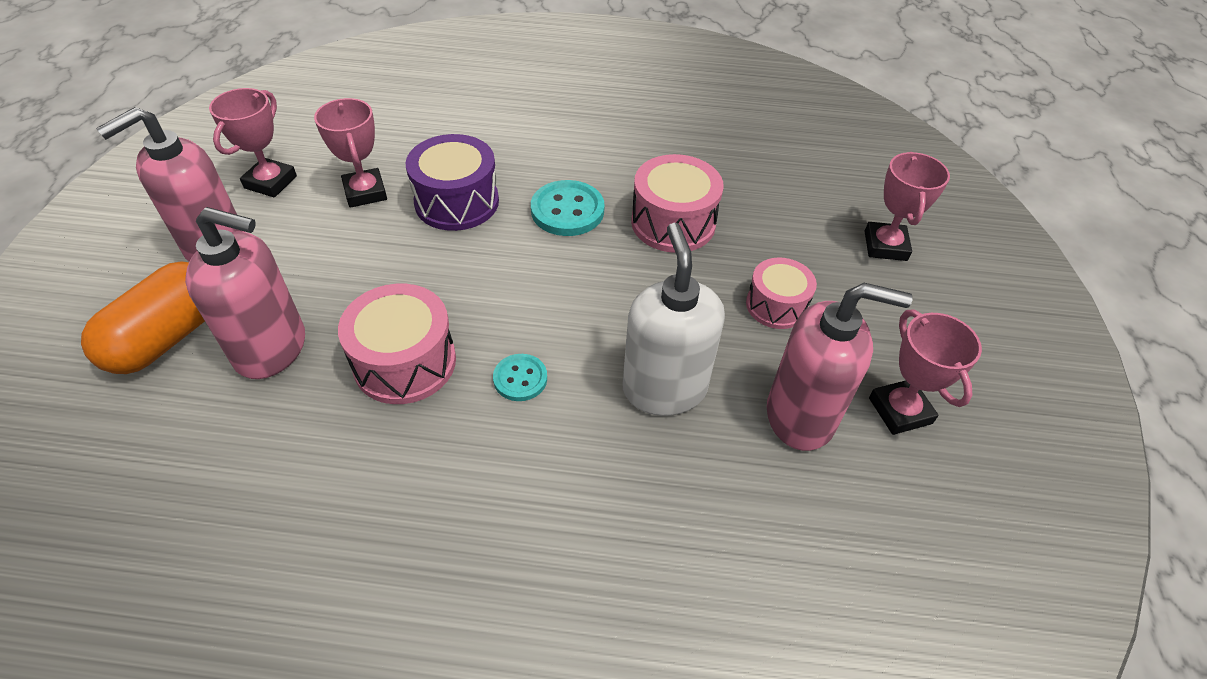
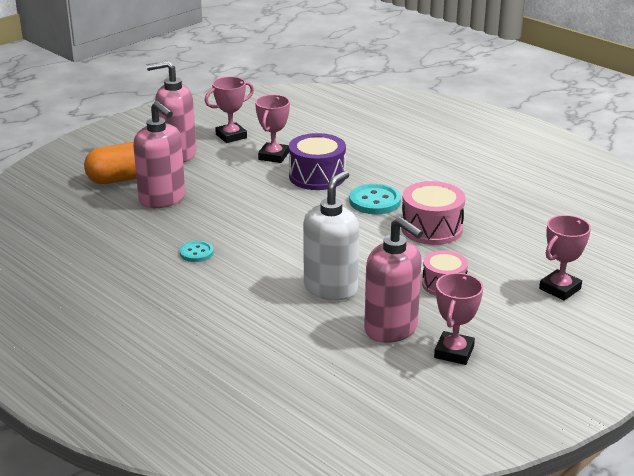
camera: 40 degrees right, 20 degrees down
(405, 362) = (215, 227): pink drum -> none
(520, 379) = (262, 255): turquoise button -> turquoise button (196, 253)

